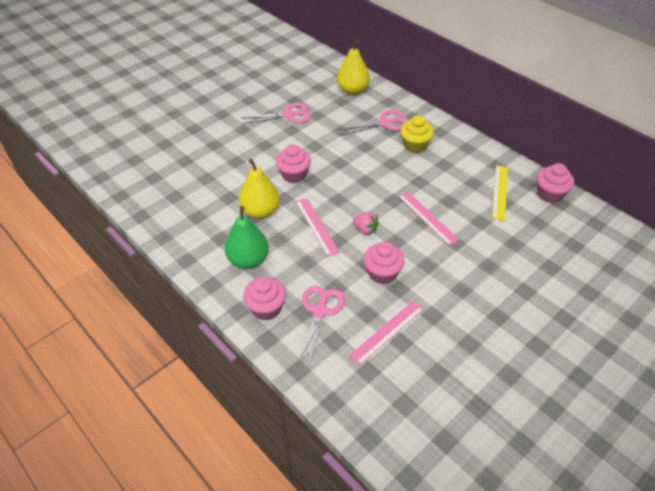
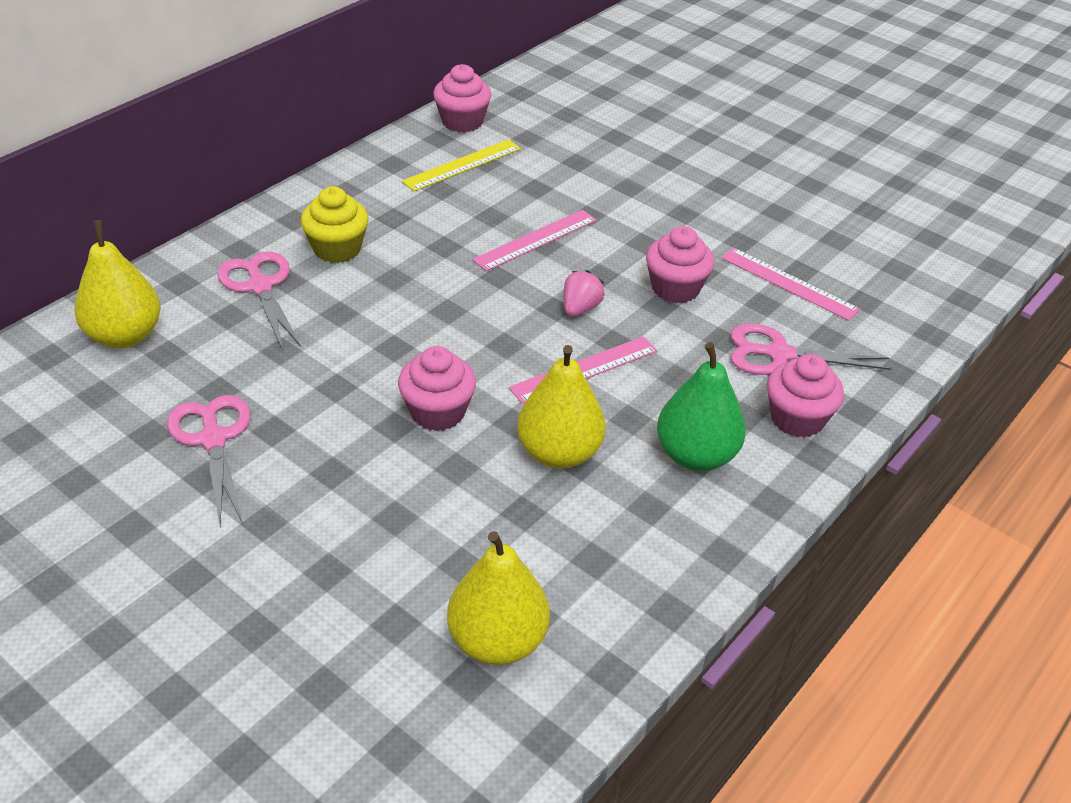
camera: 100 degrees left, 5 degrees down
(167, 186) = (497, 641): none -> yellow pear
(500, 192) = (462, 165): yellow ruler -> yellow ruler turned 45 degrees counterclockwise

